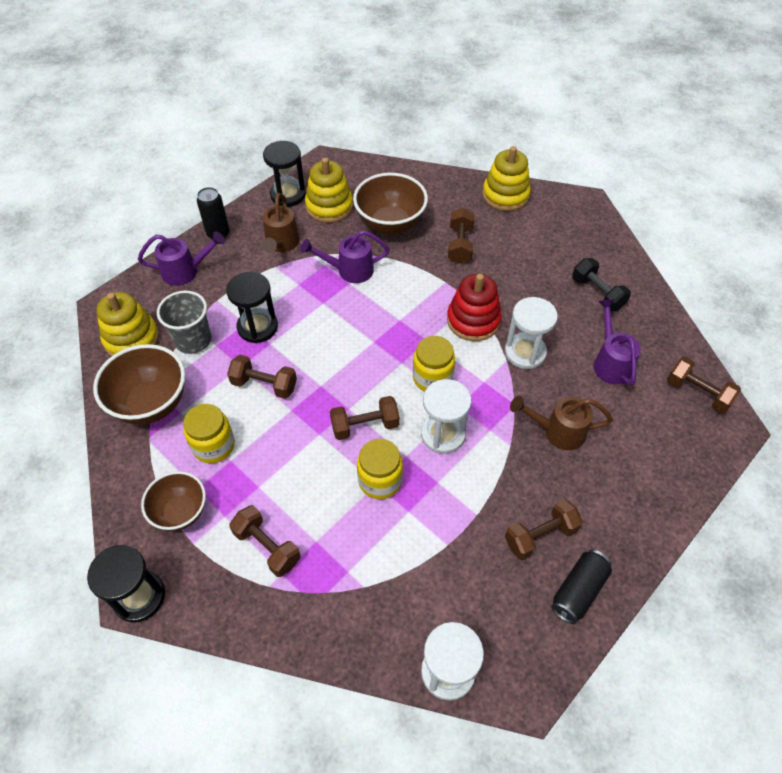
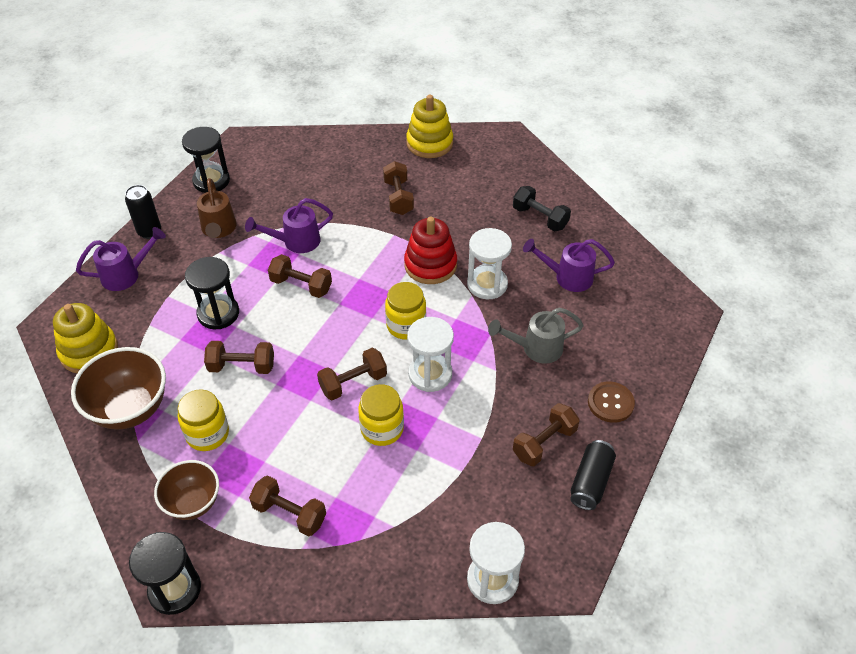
camera: 15 degrees left, 5 degrees down
(193, 340) = (155, 339): grey cup -> none
(329, 206) = (257, 184): yellow stacking toy -> none
(390, 225) = (324, 191): brown bowl -> none
(558, 431) = (536, 348): brown watering can -> grey watering can
(610, 362) = (568, 277): purple watering can -> purple watering can turned 60 degrees counterclockwise
(621, 509) = (610, 403): none -> brown button
(697, 393) = (652, 288): brown dumbbell -> brown dumbbell (301, 285)

